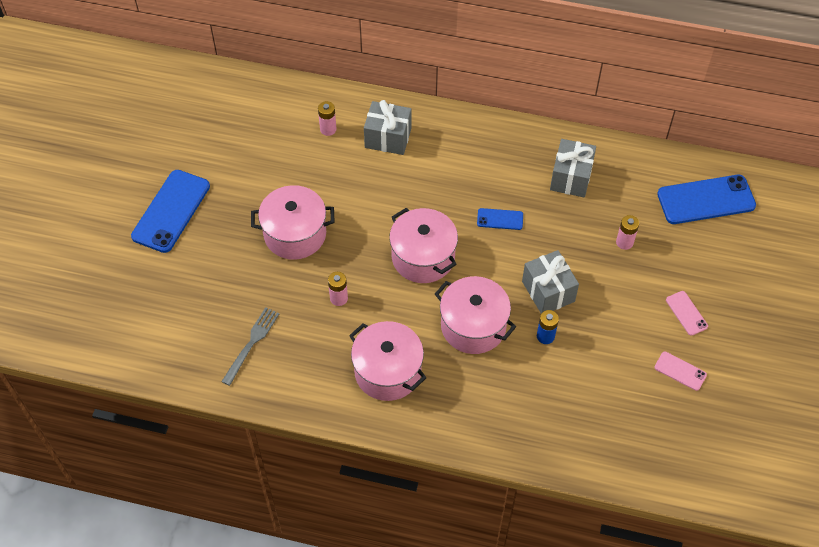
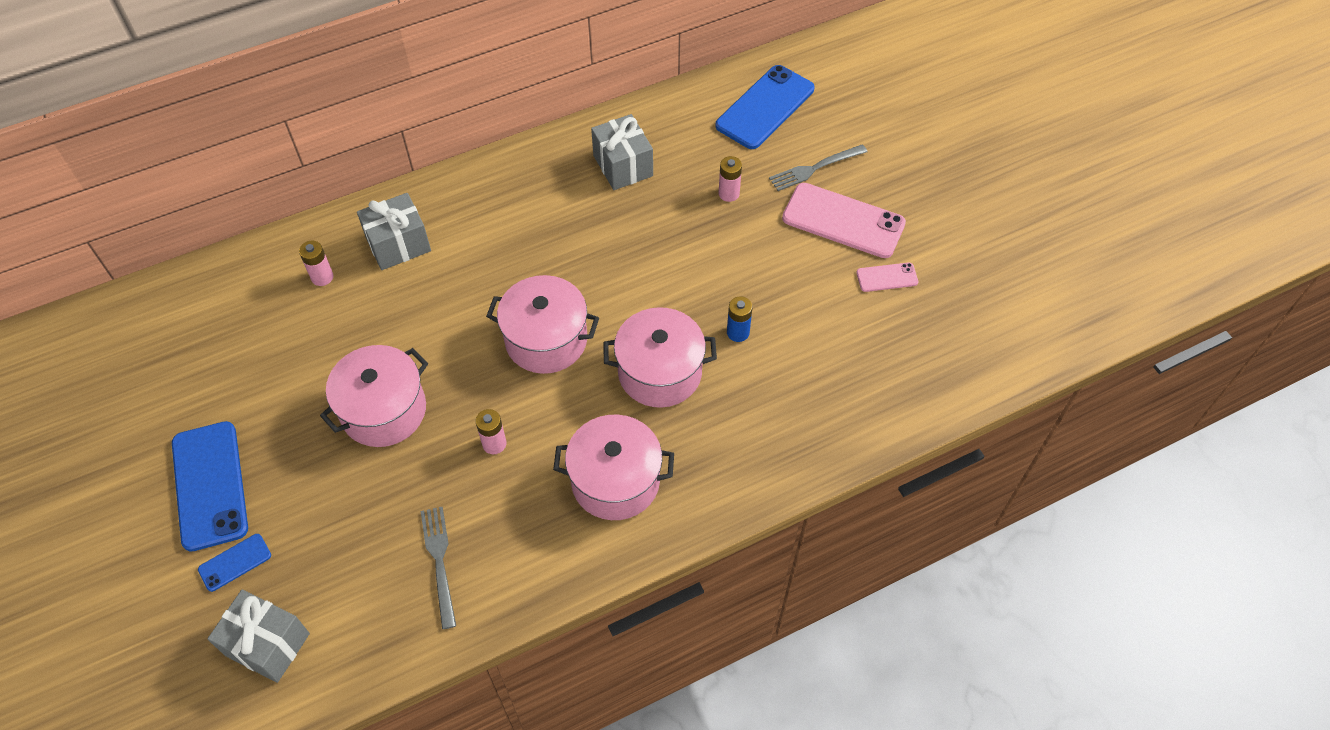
camera: 40 degrees left, 0 degrees up
(500, 219) = (590, 250): blue phone -> blue phone (235, 562)
(548, 291) = (701, 288): grey gift -> grey gift (267, 644)
(686, 313) = (843, 221): pink phone -> pink phone, size x2.05
(700, 264) = (814, 168): none -> grey fork

